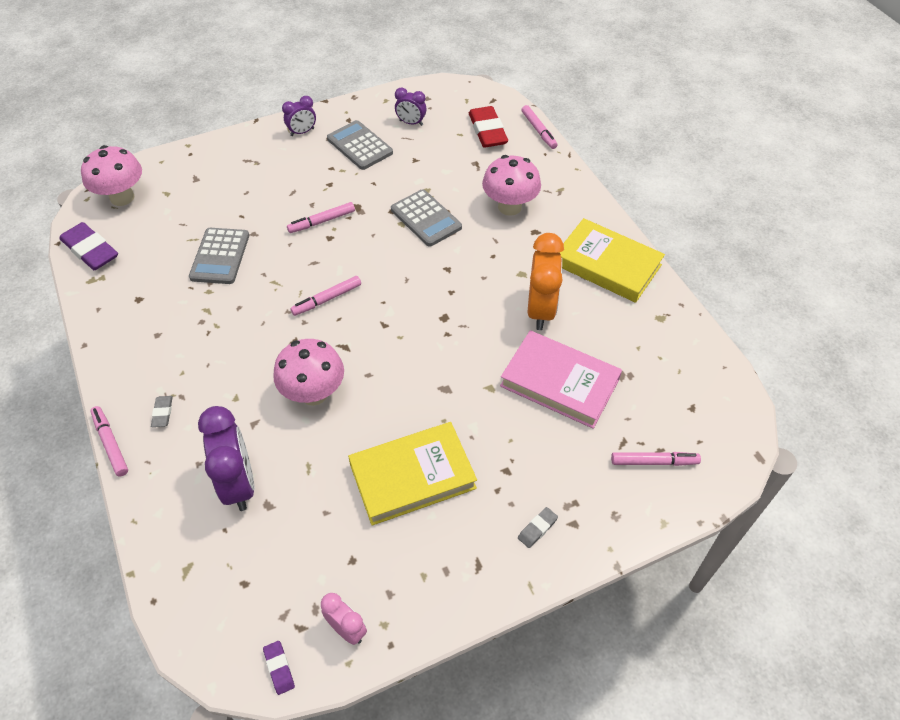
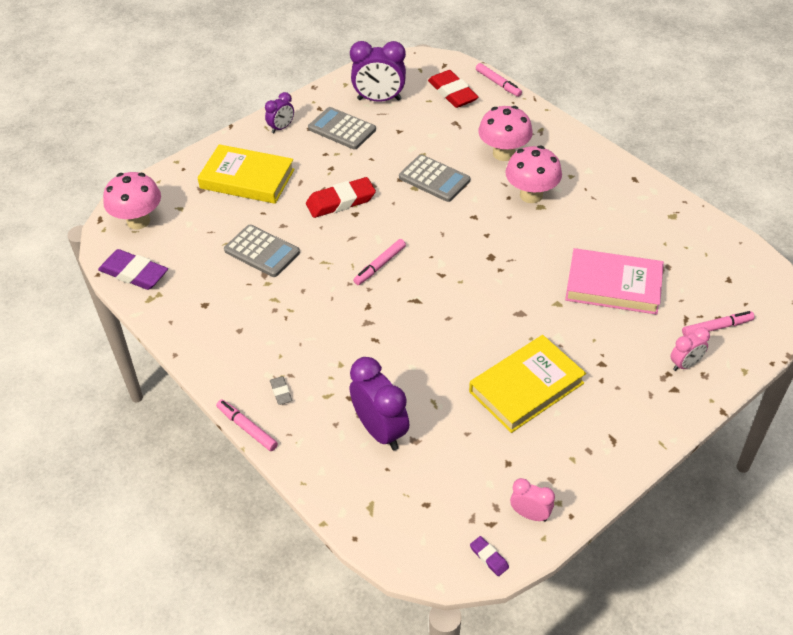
camera: 15 degrees left, 5 degrees down
(220, 256) = (262, 251): grey calculator -> grey calculator turned 45 degrees counterclockwise
(313, 393) = (408, 344): pink mushroom -> pink mushroom (531, 195)
(321, 221) = (341, 201): pink marker -> red eraser
(411, 123) = (379, 99): purple clock -> purple clock, size x1.81
(537, 529) = (647, 400): grey eraser -> none
(540, 310) = (570, 232): orange clock -> none
(598, 496) = (685, 364): none -> pink clock
(607, 265) = (609, 183): yellow book -> yellow book (247, 179)

